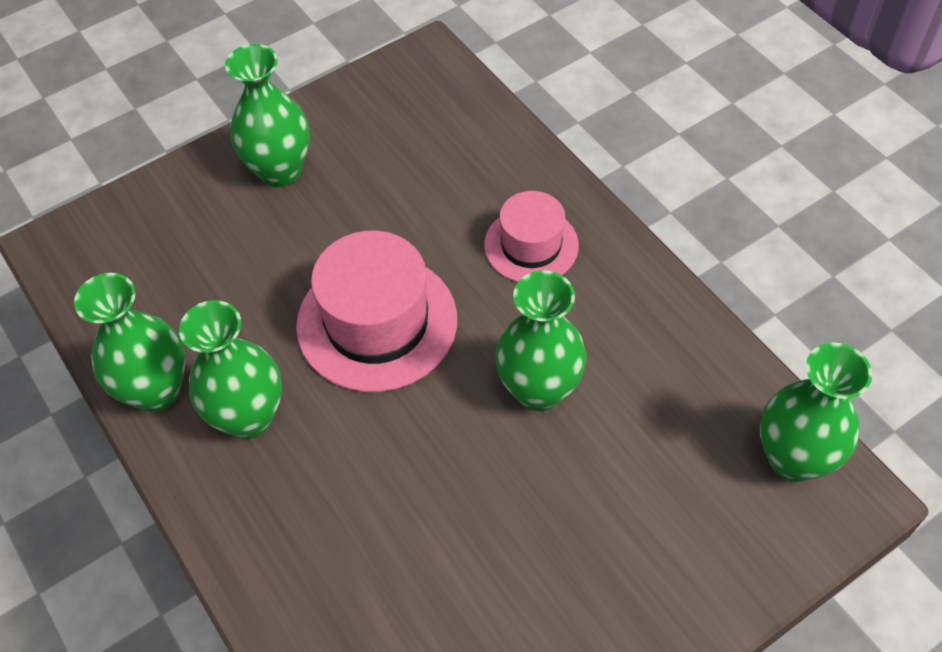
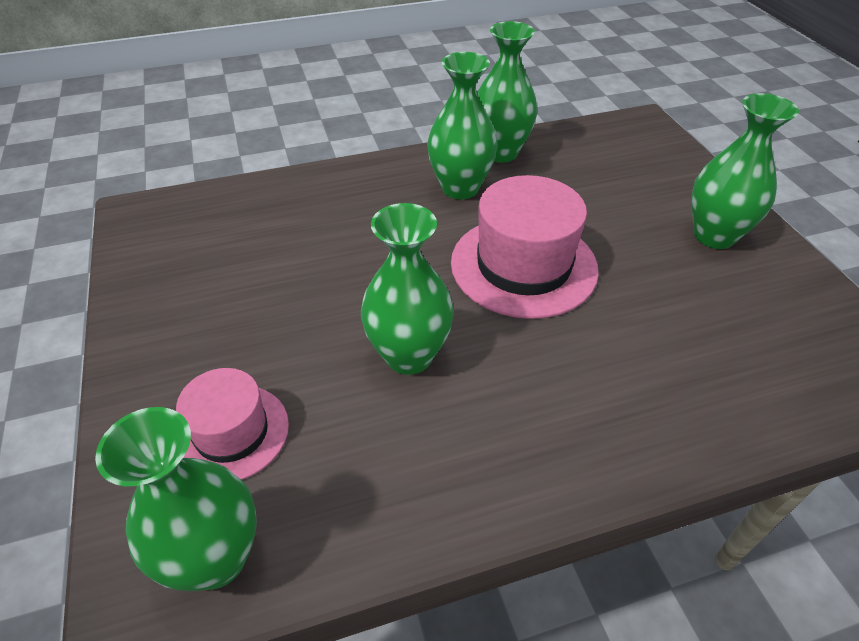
camera: 105 degrees right, 10 degrees down
(531, 245) = (588, 397): pink hat -> pink hat (231, 432)

